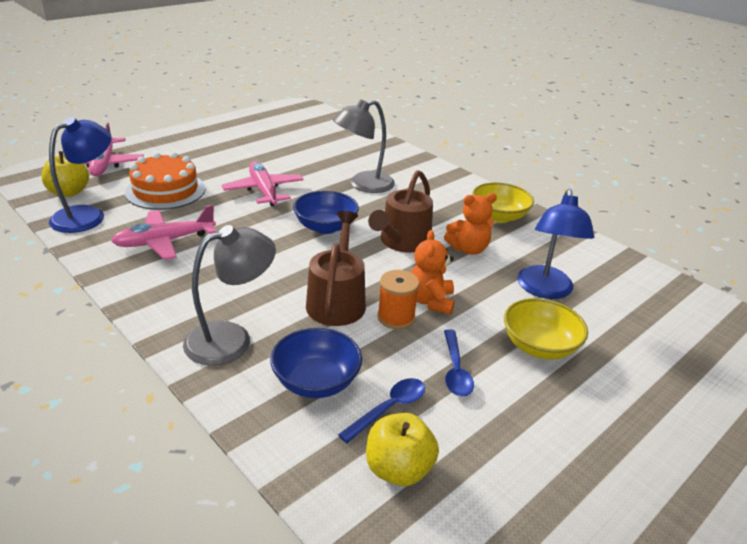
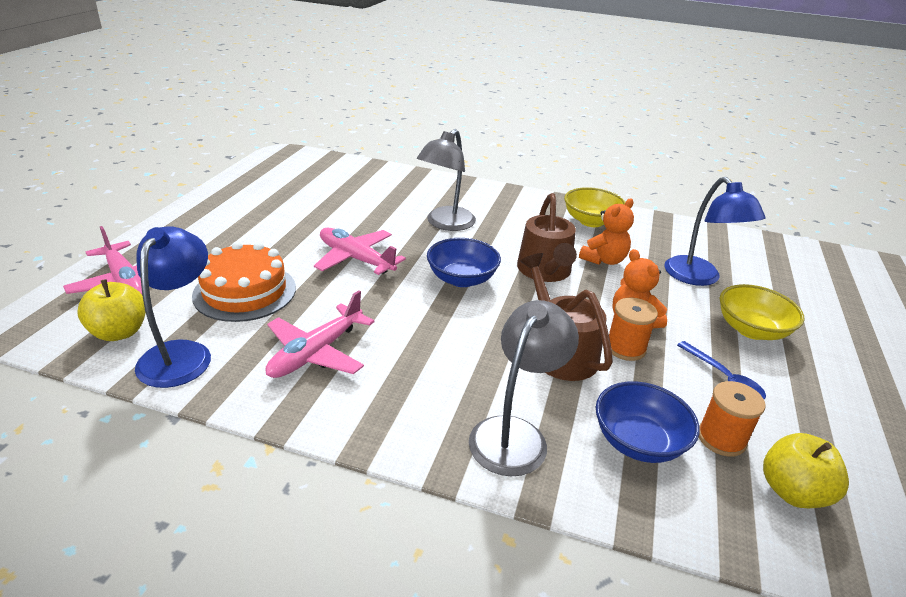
camera: 30 degrees left, 0 degrees up
(389, 408) = (721, 439): blue spoon -> orange spool

